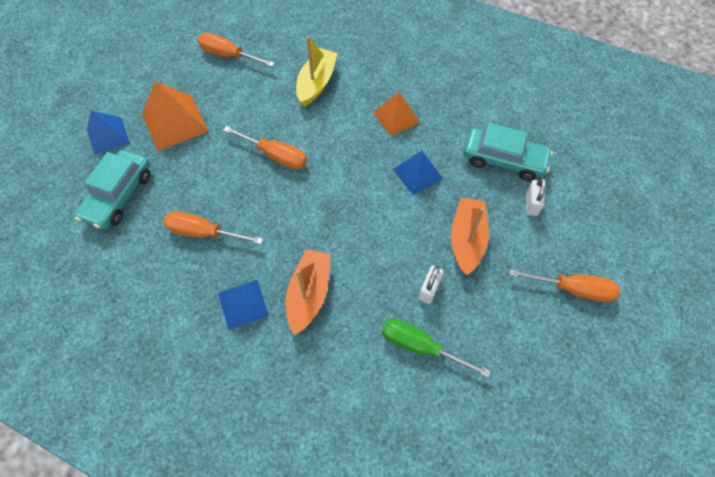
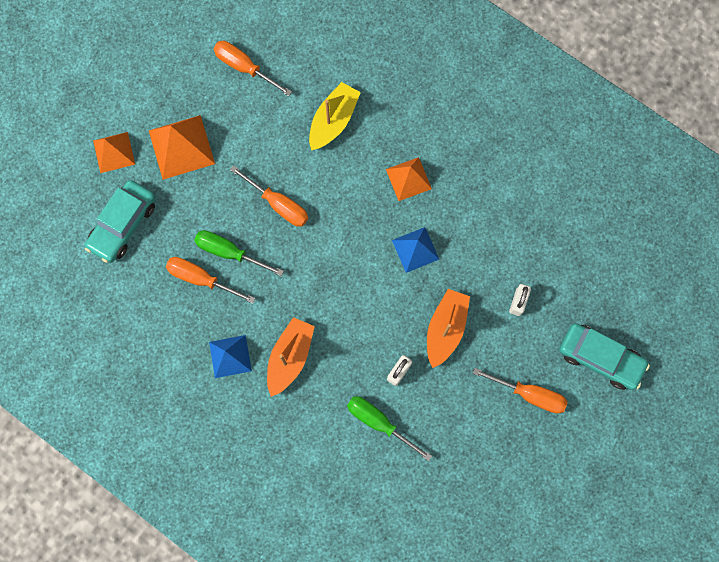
camera: 10 degrees right, 15 degrees up
(108, 136) = (114, 152): blue pyramid -> orange pyramid
(230, 204) = (229, 252): none -> green screwdriver
(503, 160) = (505, 248): turquoise car -> turquoise car (600, 358)

